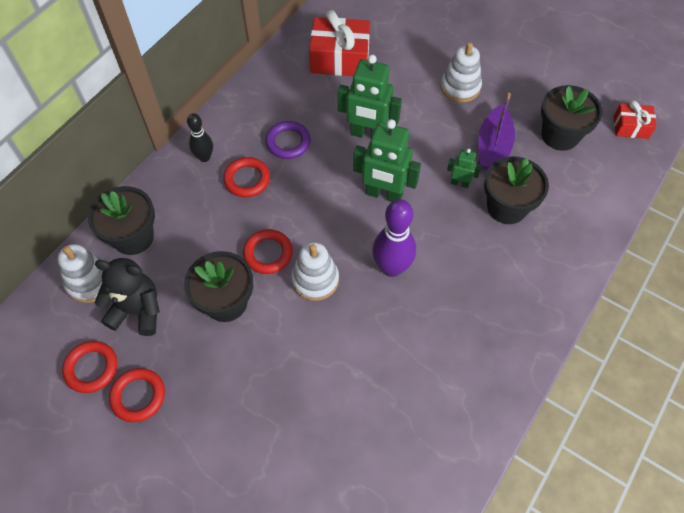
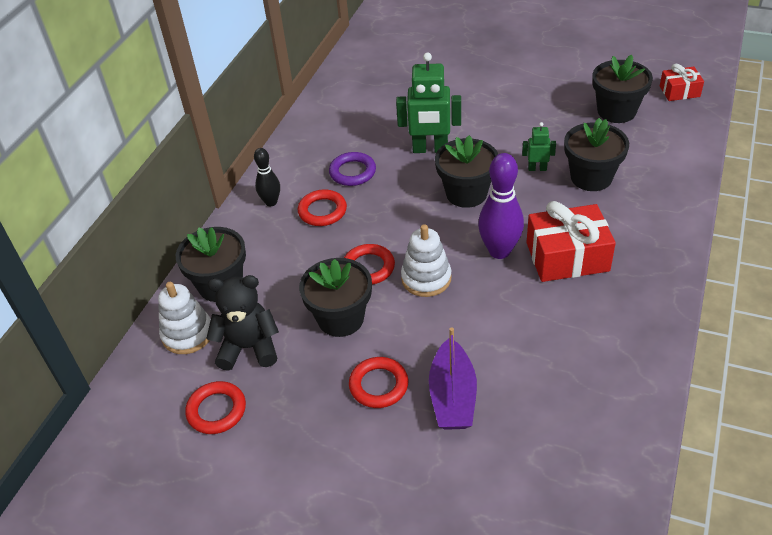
camera: 10 degrees left, 15 degrees down
(138, 396) = (277, 423): red ring -> red ring (378, 385)
(340, 59) = (377, 96): red gift -> red gift (567, 257)
(384, 194) = (466, 193): green robot -> black flower pot
(460, 87) = (505, 94): white stacking toy -> none
(493, 147) = (557, 134): purple boat -> purple boat (452, 396)

